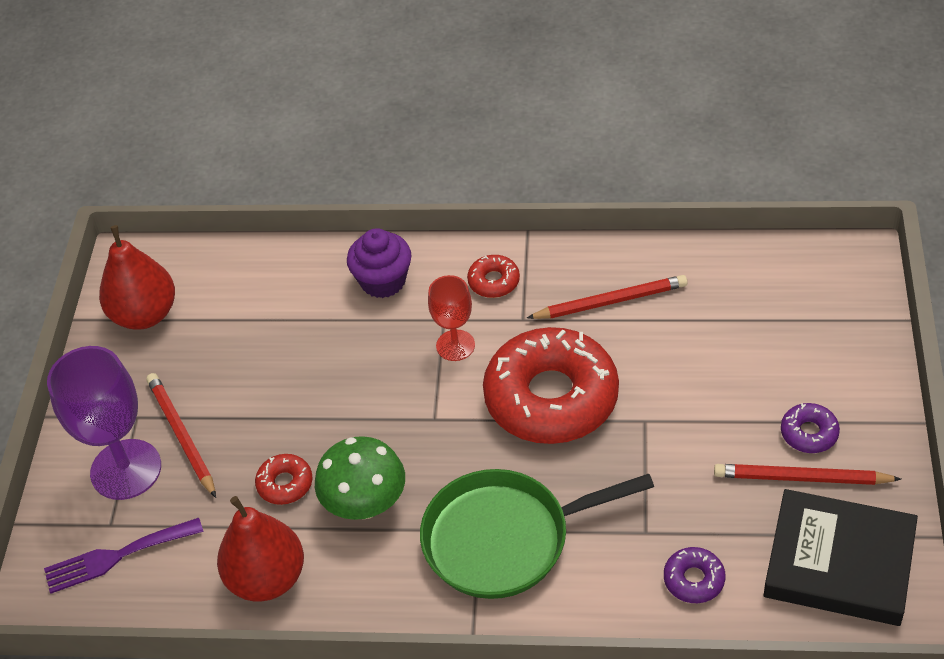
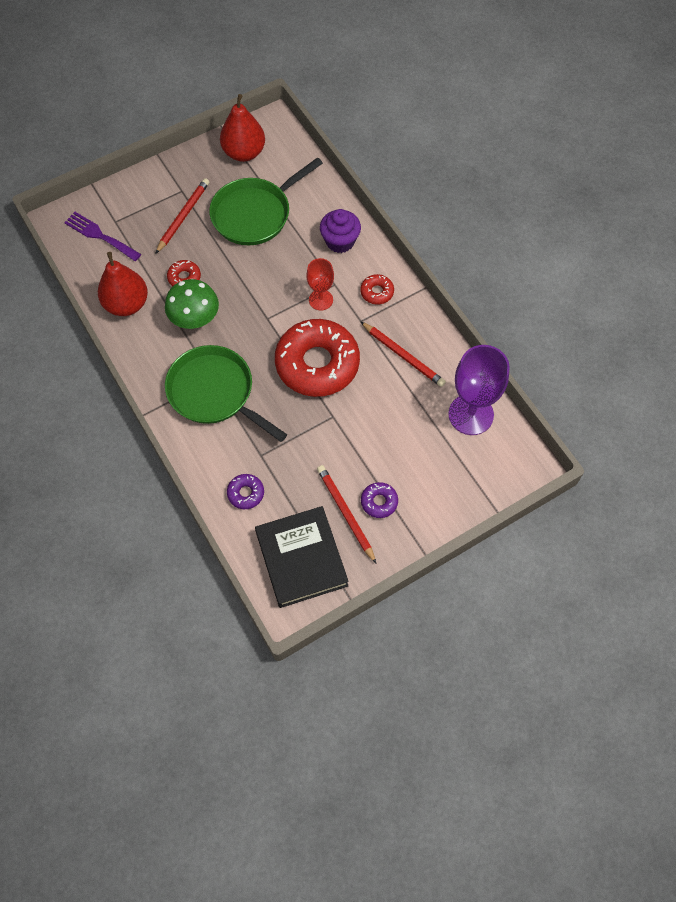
camera: 50 degrees right, 15 degrees up
(126, 469) = (149, 207): purple goblet -> purple goblet (471, 414)
(255, 351) = (254, 214): none -> green pan

